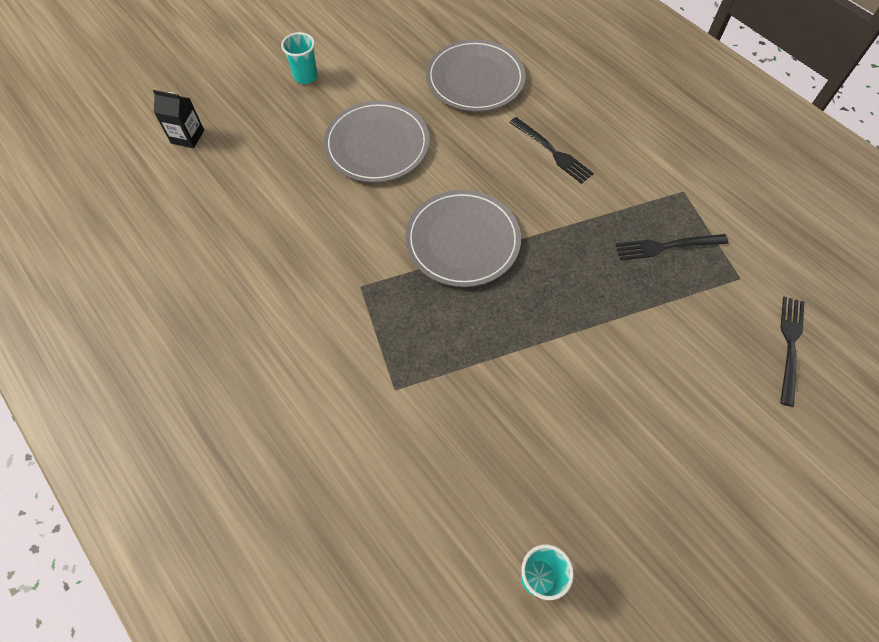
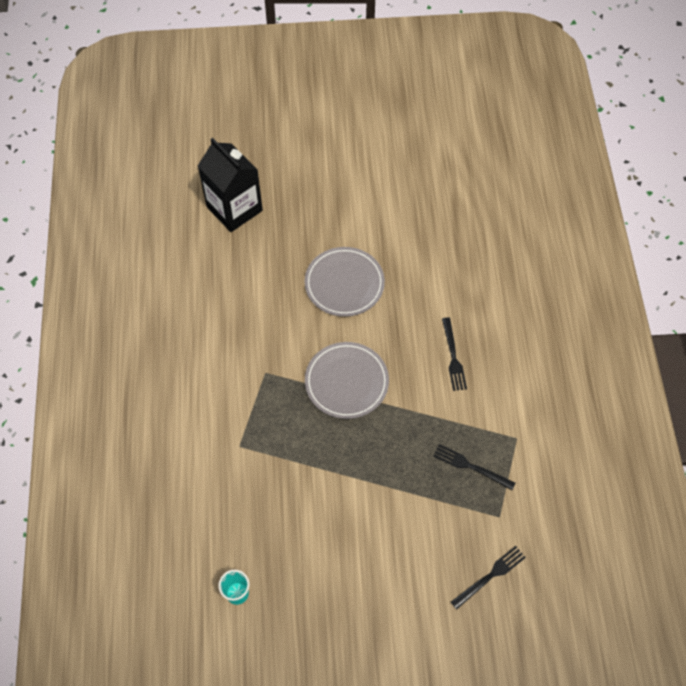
camera: 35 degrees right, 0 degrees up
(187, 136) = (234, 209): black carton -> black carton, size x2.19
(305, 76) = (336, 205): turquoise cup -> none
(475, 79) = (446, 272): grey plate -> none

